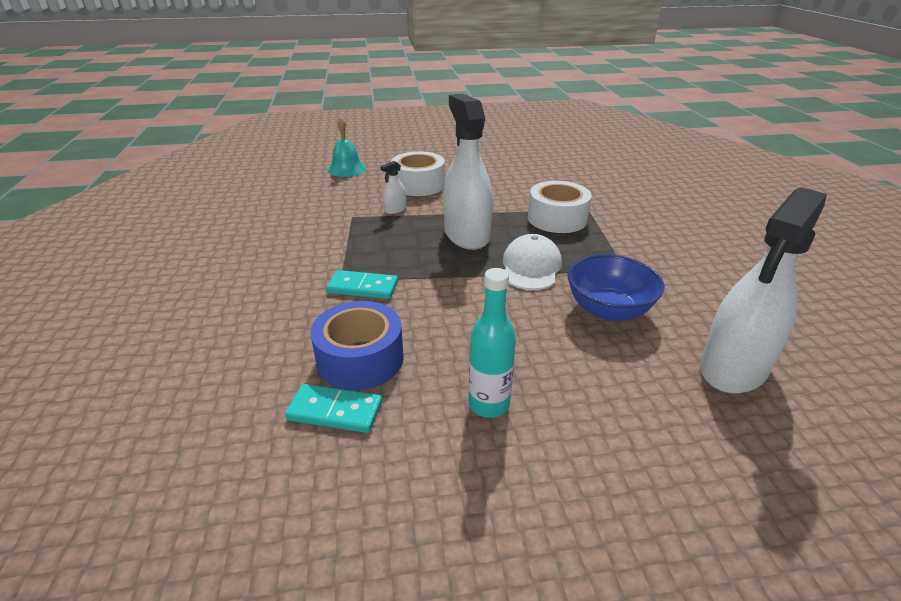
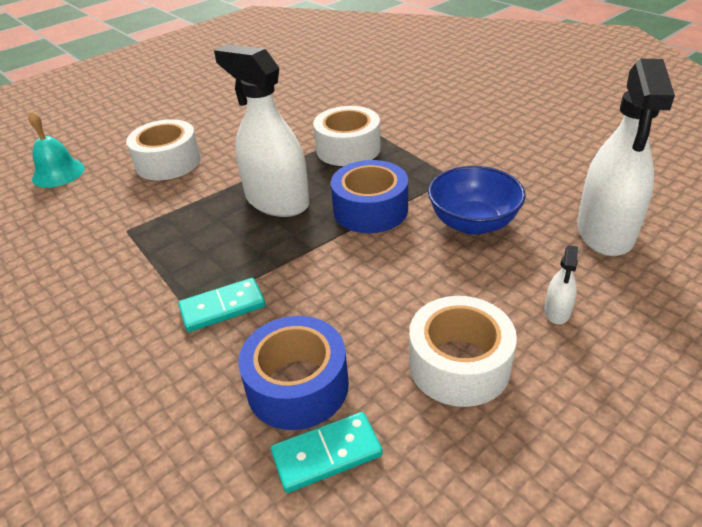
camera: 30 degrees left, 5 degrees up
(395, 210) = (170, 202): white spray bottle -> white spray bottle (557, 311)
(488, 404) = (459, 364): turquoise bottle -> white tape
(531, 267) = (370, 210): white cap -> blue tape

